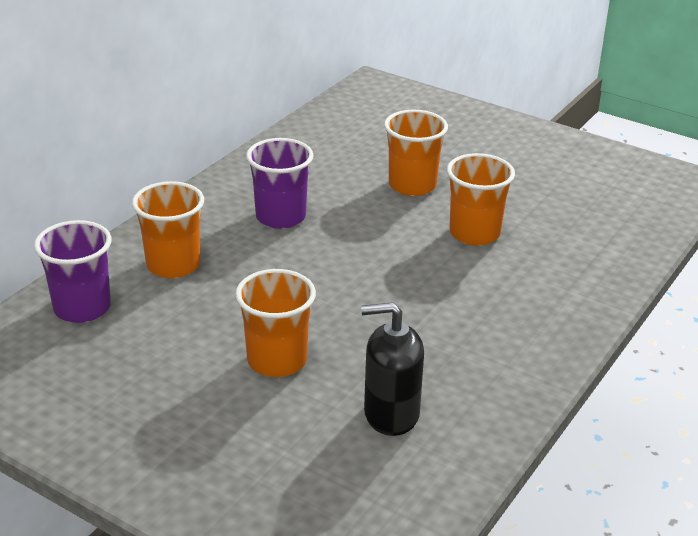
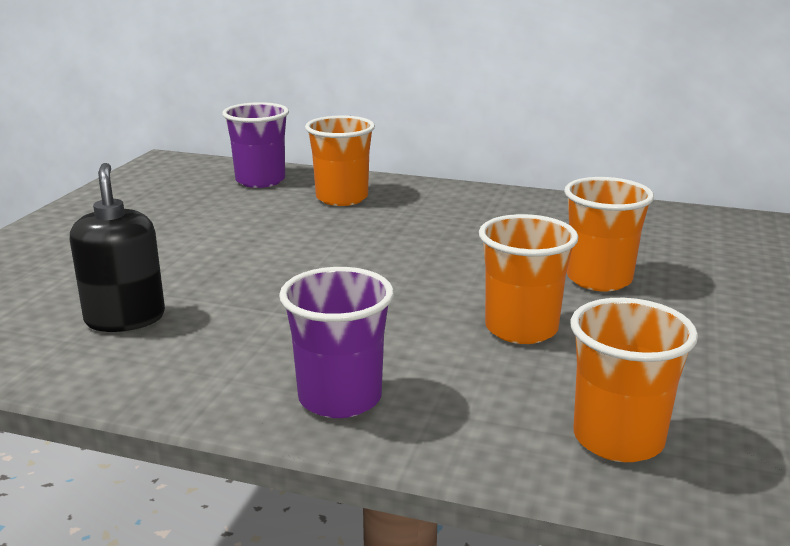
camera: 75 degrees right, 10 degrees down
(277, 361) = (206, 256): orange cup -> orange cup (618, 439)
(280, 217) = (460, 225): purple cup -> purple cup (340, 398)

